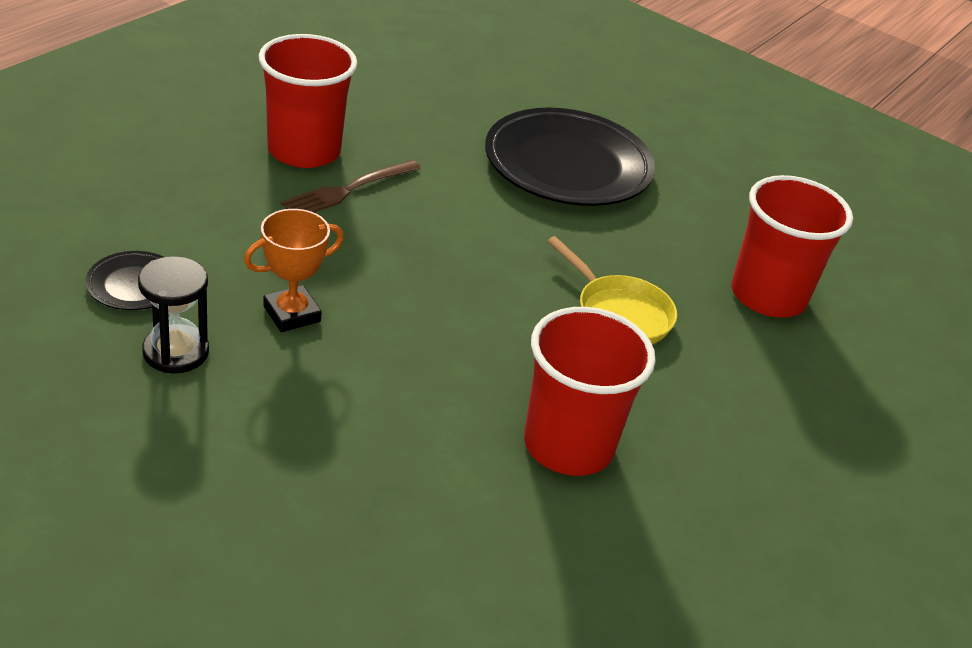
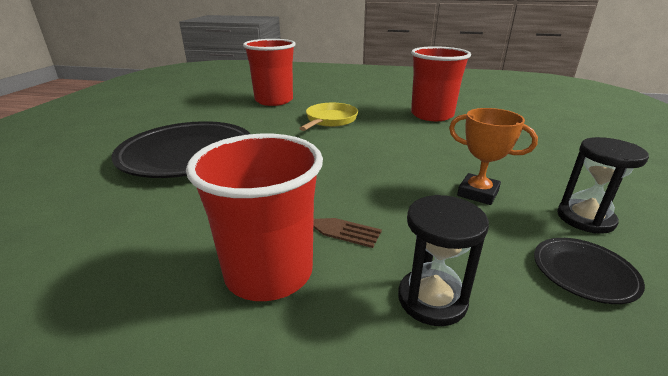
camera: 110 degrees left, 10 degrees down
(201, 200) = (432, 299): none -> black hourglass

